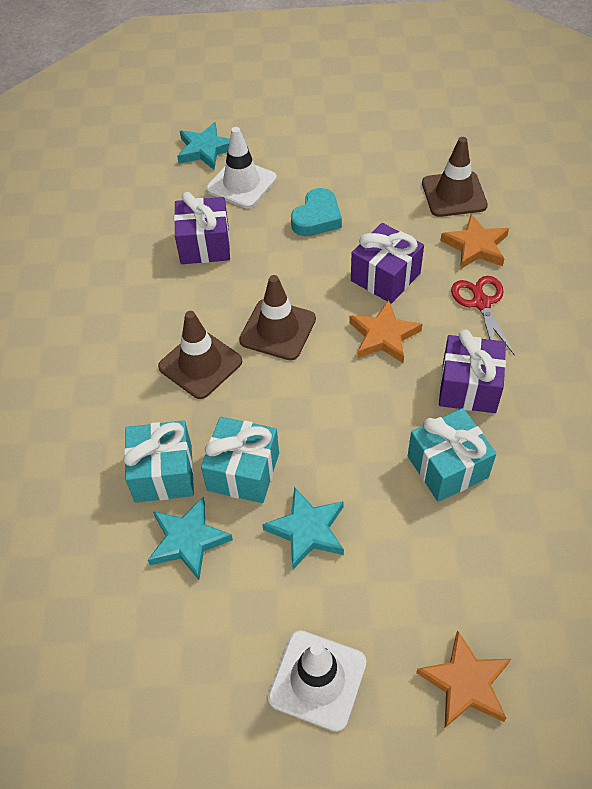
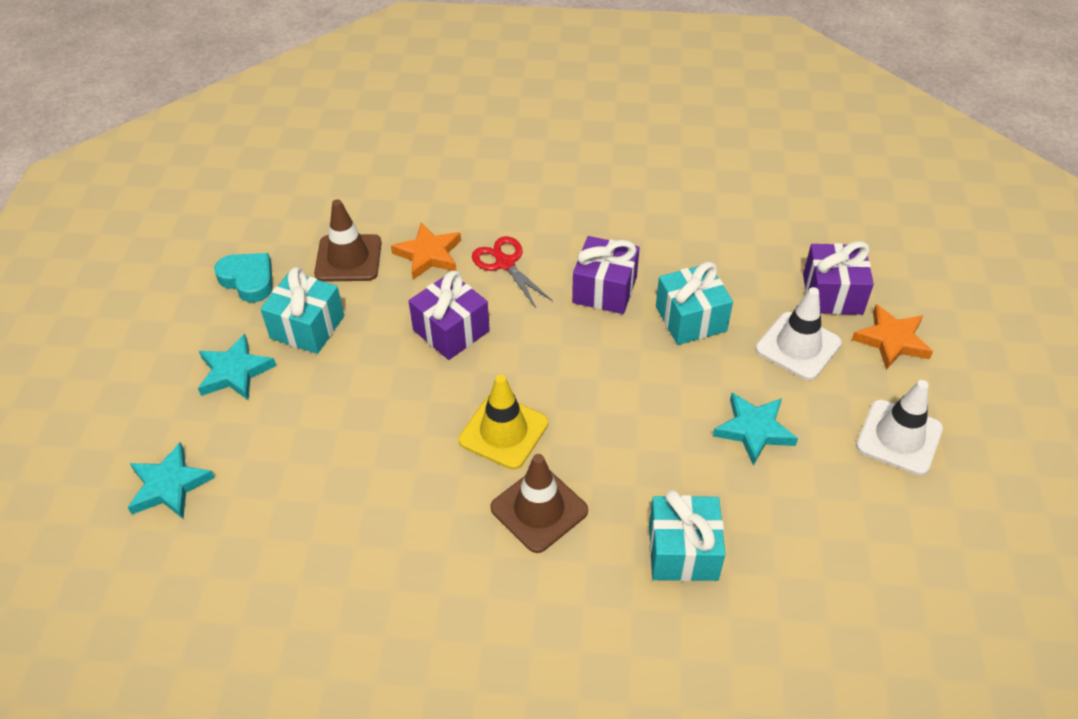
camera: 85 degrees left, 5 degrees down
(188, 540) = (764, 531): turquoise star -> turquoise star (235, 372)
(204, 245) = (350, 495): purple gift -> purple gift (832, 294)
(241, 184) = (254, 449): white traffic cone -> white traffic cone (798, 346)
(243, 471) = (685, 477): turquoise gift -> turquoise gift (307, 327)
(277, 330) = (503, 432): brown traffic cone -> yellow traffic cone
(317, 218) = (342, 379): turquoise heart -> turquoise heart (248, 280)
(383, 336) = (531, 343): orange star -> none
(481, 303) = (505, 263): red scissors -> red scissors turned 60 degrees clockwise

